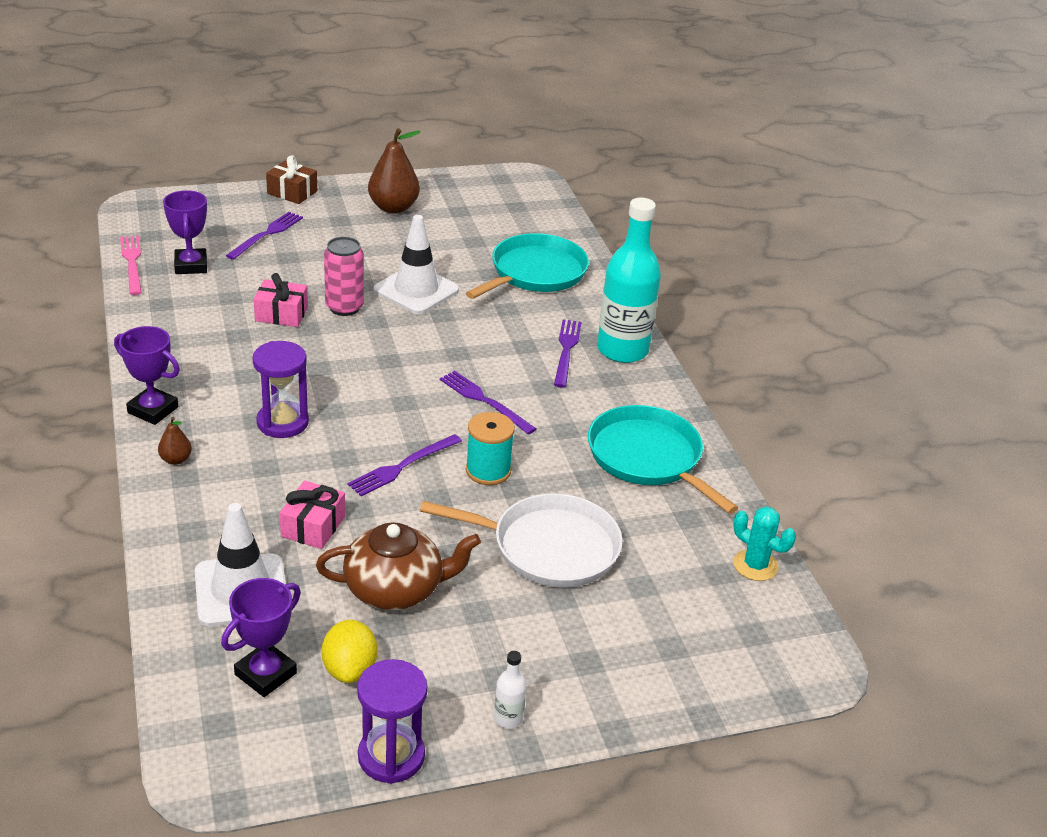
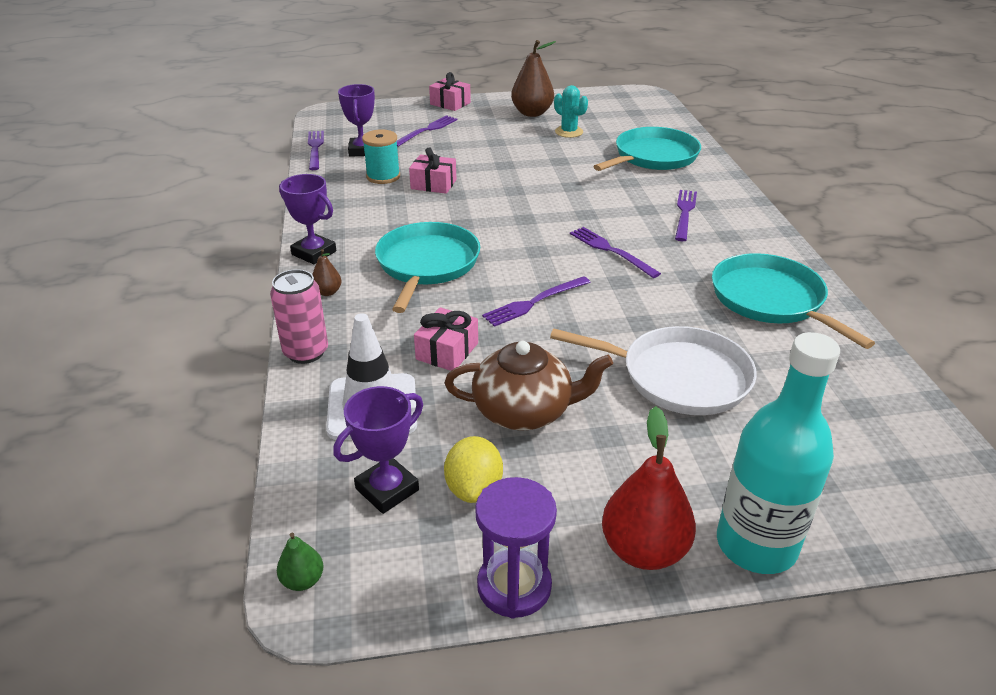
camera: 10 degrees right, 0 degrees up
(132, 263) = (315, 149): pink fork -> purple fork
(196, 762) = (303, 580): none -> green pear
(282, 422) = (426, 264): purple hourglass -> turquoise pan
(292, 192) = (450, 103): brown gift -> pink gift
(344, 307) = (487, 180): pink can -> pink can (306, 352)
(416, 290) = (550, 168): white traffic cone -> none
(488, 471) = (615, 308): turquoise spool -> turquoise spool (383, 176)
(508, 718) = (644, 550): white bottle -> red pear
(622, 350) = (736, 213): turquoise bottle -> turquoise bottle (756, 545)
(755, 565) = (897, 401): turquoise cactus -> turquoise cactus (569, 132)

